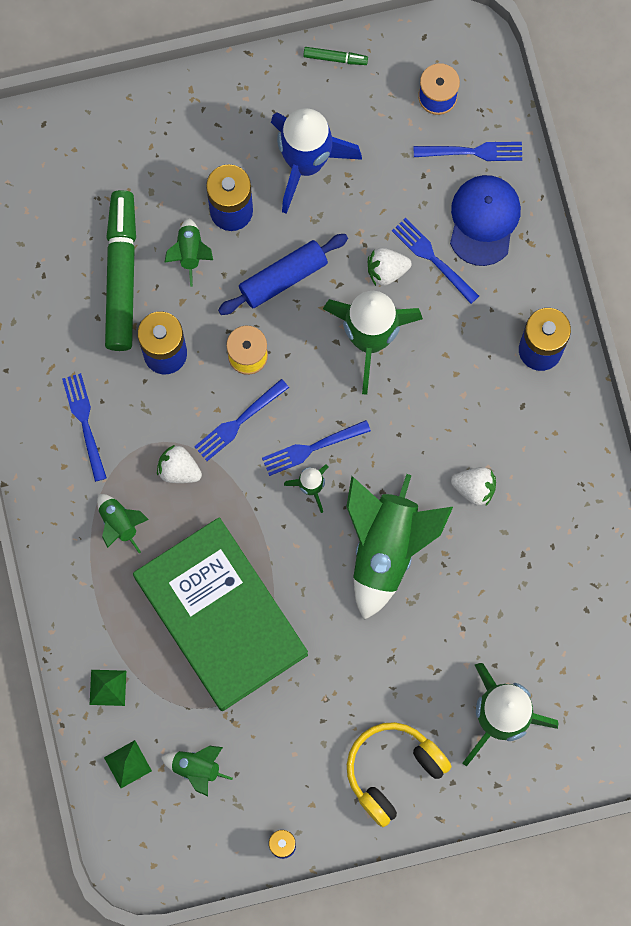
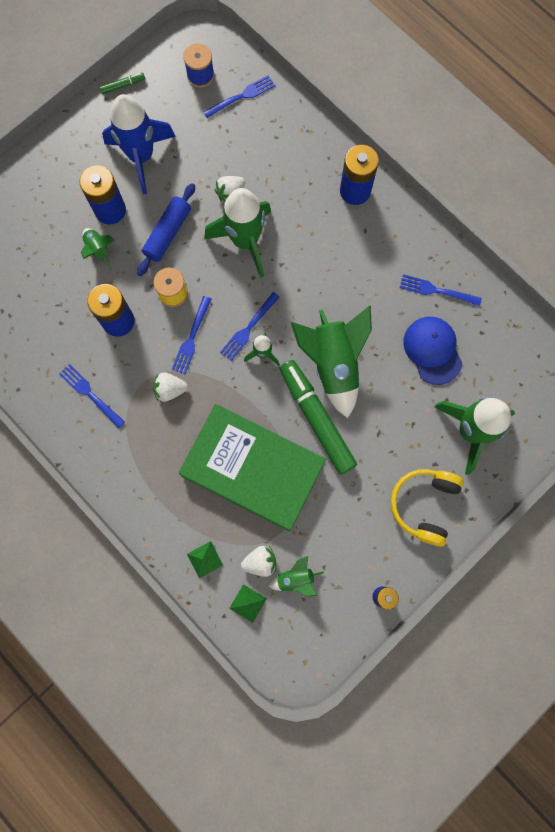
camera: 30 degrees left, 0 degrees up
(119, 523) = (151, 446): green rocket -> none
(121, 274) = (61, 287): green marker -> green marker (316, 418)
(433, 258) = (255, 172): blue fork -> blue fork (436, 290)
(474, 488) = (366, 296): white strawberry -> white strawberry (260, 562)
(484, 220) = (273, 133): blue cap -> blue cap (432, 350)

